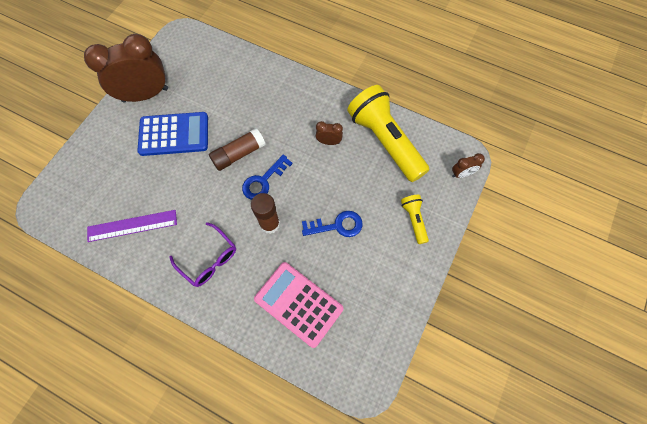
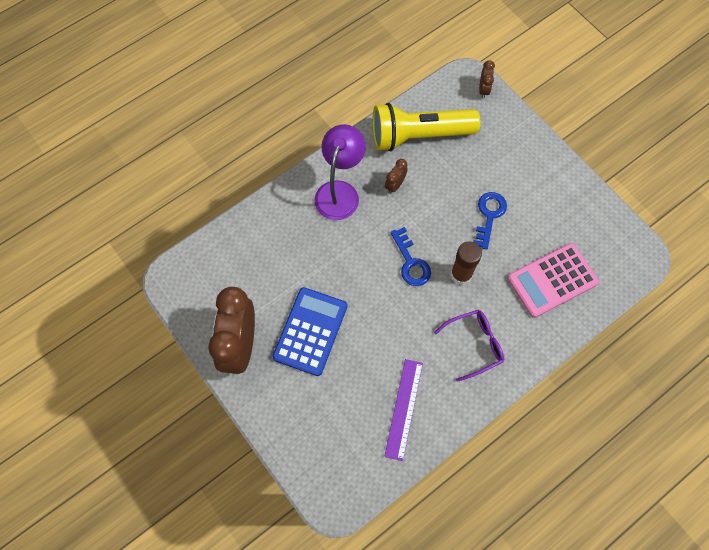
camera: 65 degrees left, 0 degrees up
(239, 154) = (368, 274): brown glue stick -> none
(302, 106) = (340, 191): none -> purple lamp
(414, 220) = (512, 150): yellow flashlight -> none

